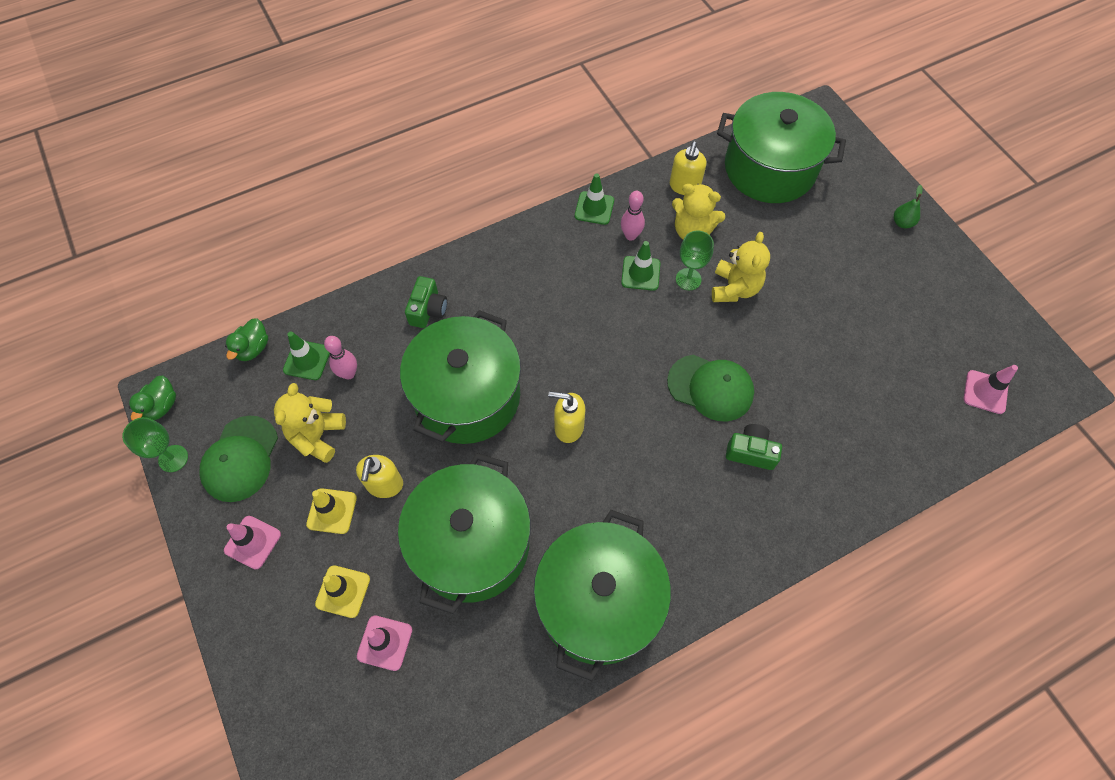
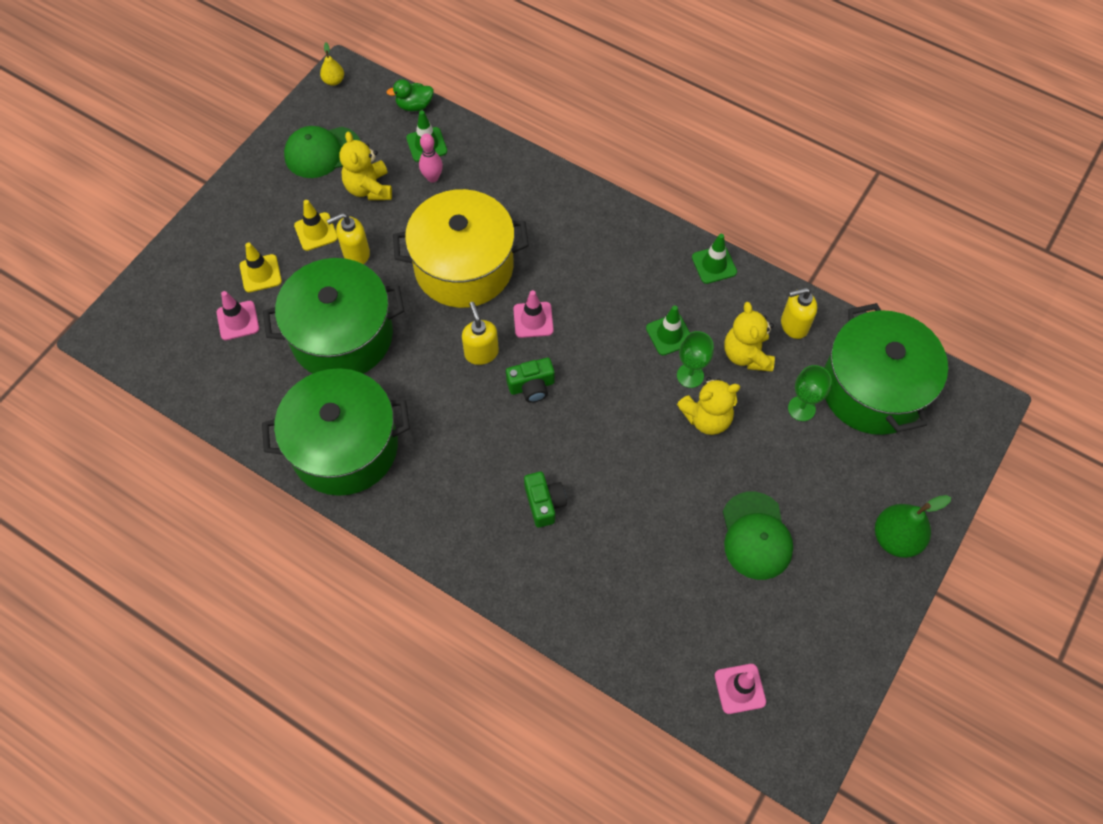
camera: 60 degrees right, 0 degrees up
(161, 406) = (334, 81): green duck -> yellow pear
(173, 458) = (299, 113): green goblet -> green goblet (801, 408)
(252, 542) = (265, 198): pink traffic cone -> pink traffic cone (533, 320)
(317, 436) = (369, 188): yellow teddy bear -> yellow teddy bear turned 90 degrees counterclockwise
(428, 310) = (524, 198): green camera -> green camera (531, 386)
(467, 396) = (464, 267): green pot -> yellow pot
(630, 235) = (705, 307): pink bowling pin -> none
(710, 387) = (588, 443): green cap -> green cap (756, 536)
(902, 223) = (896, 538): green pear -> green pear, size x1.85

